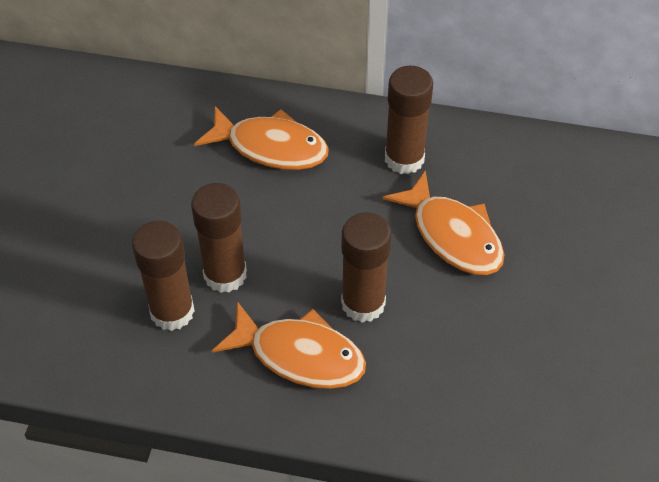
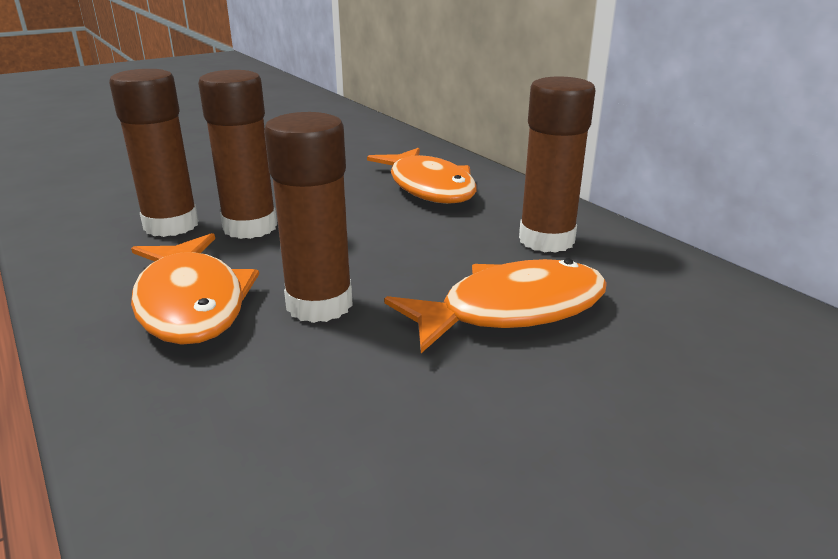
camera: 45 degrees right, 25 degrees down
(452, 235) = (511, 310): orange fish -> orange fish turned 120 degrees counterclockwise

